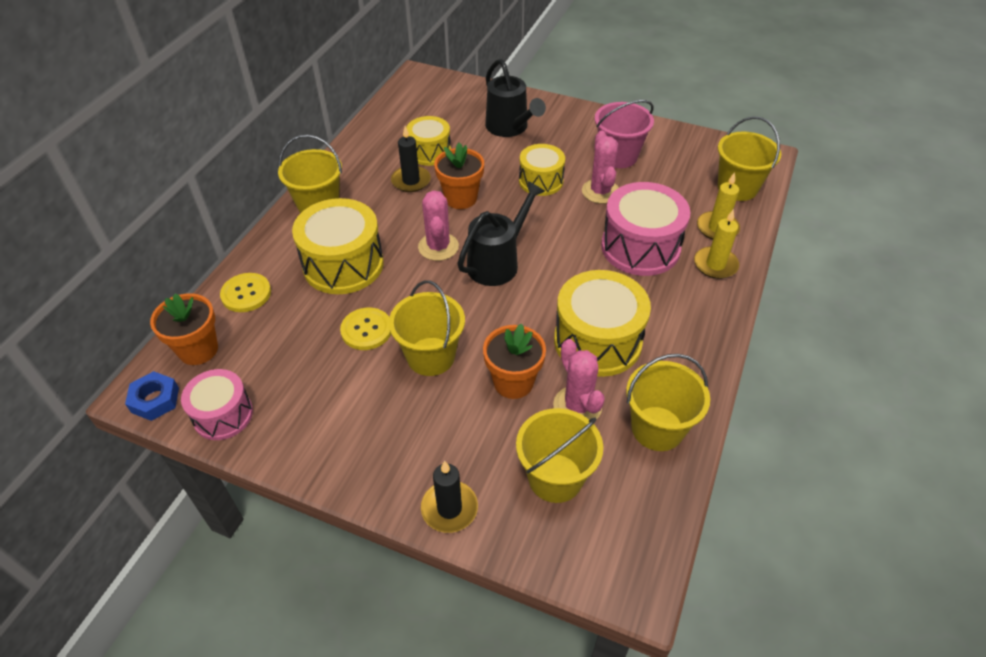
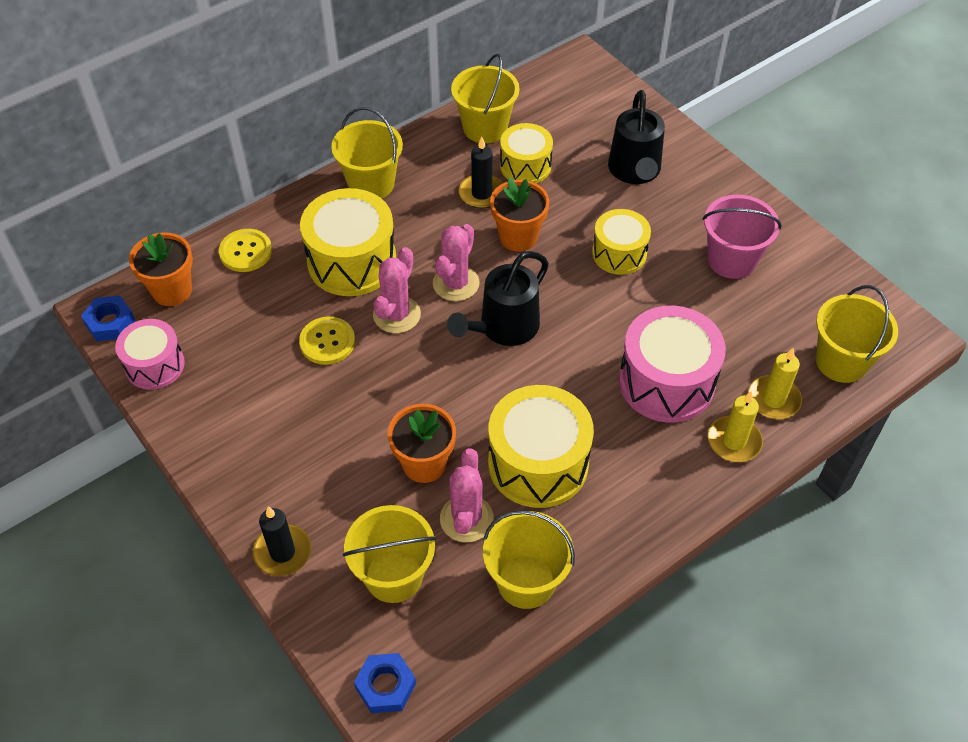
camera: 30 degrees right, 5 degrees up
(430, 356) = (367, 398): yellow bucket -> yellow bucket (485, 128)
(498, 262) = (503, 328): black watering can -> black watering can turned 150 degrees clockwise
(600, 191) = (675, 295): pink cactus -> pink cactus (397, 315)
(617, 568) = (385, 686): none -> blue nut

